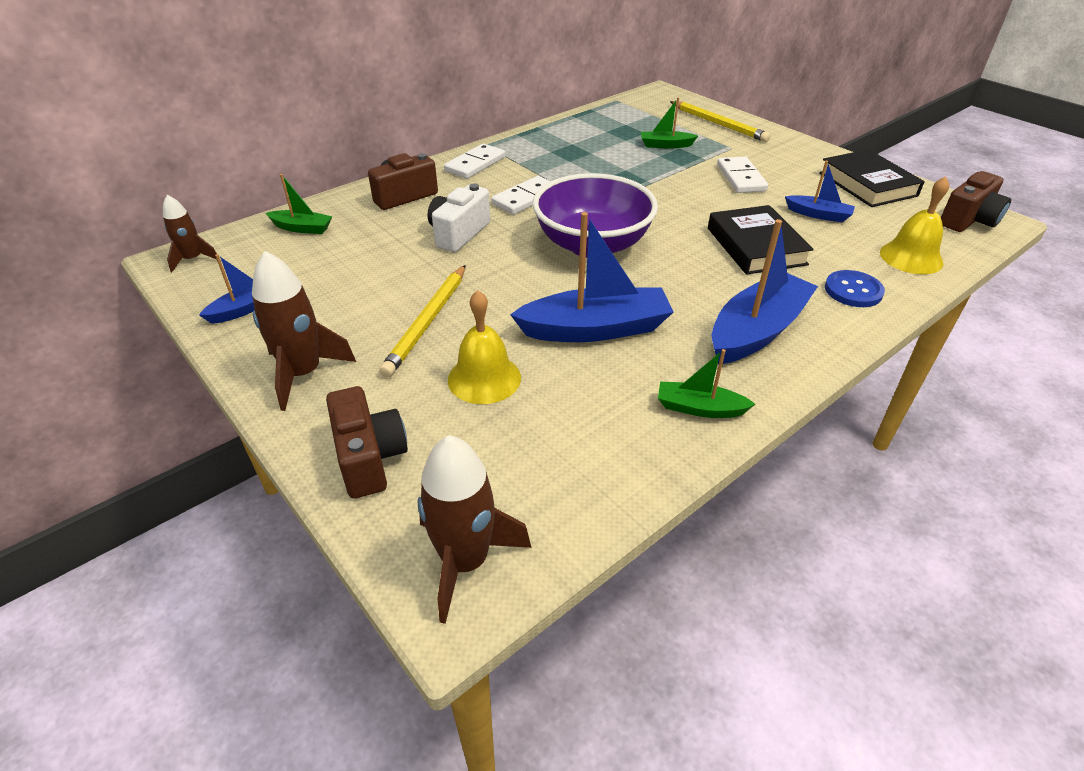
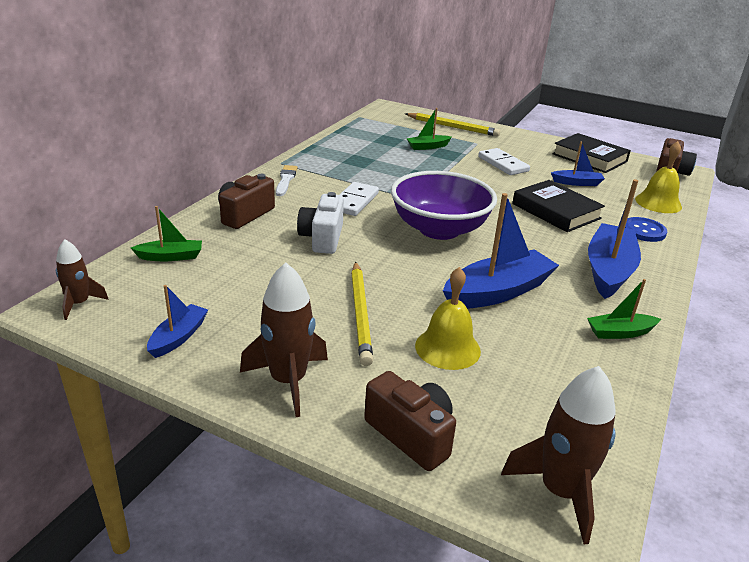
camera: 25 degrees left, 10 degrees down
(475, 164) = (286, 180): white domino -> white brush

